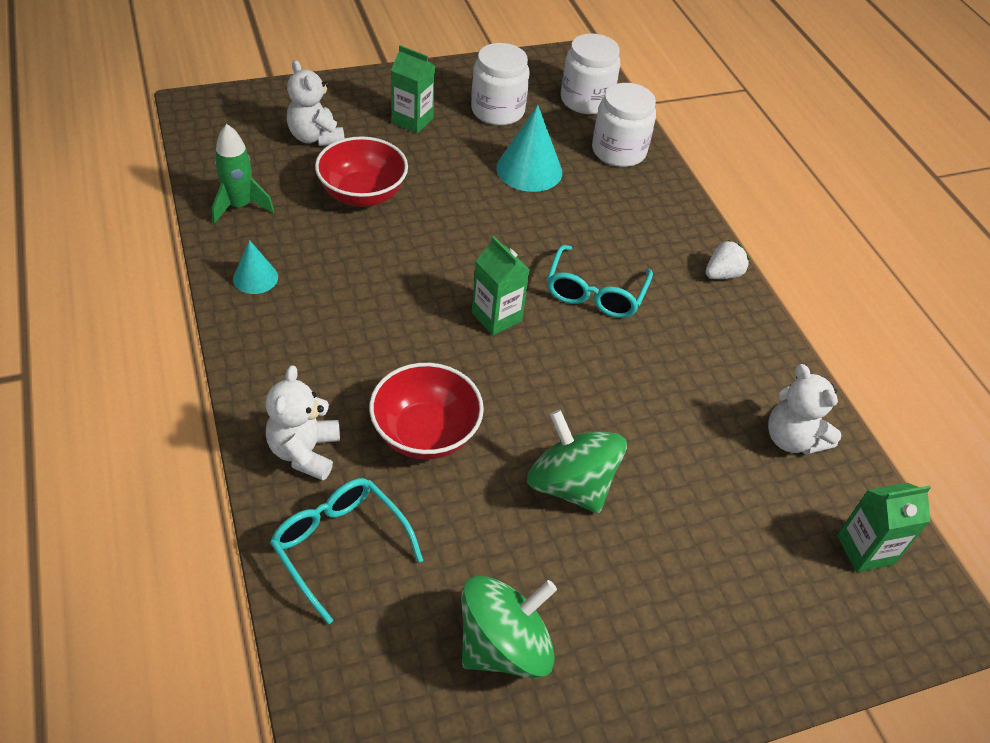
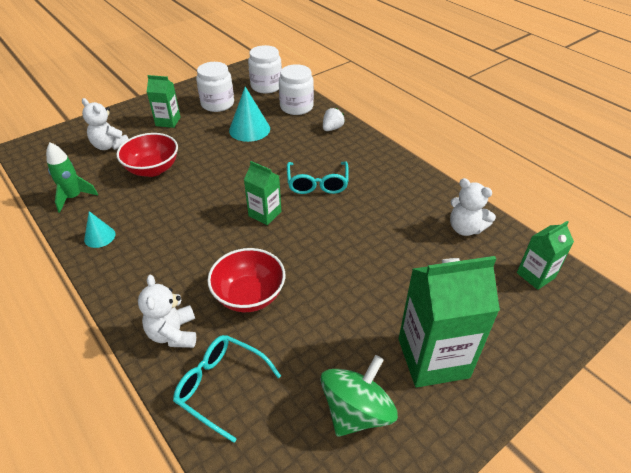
camera: 15 degrees left, 5 degrees down
(571, 484) = (353, 296): green spinning top -> none
(645, 614) = (433, 358): none -> green carton
(722, 274) = (384, 154): white strawberry -> white strawberry (332, 128)

